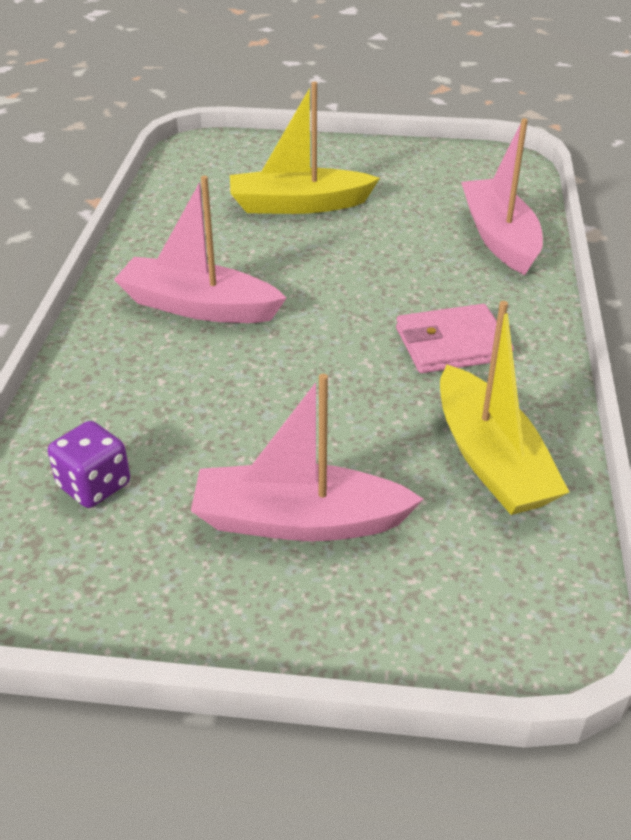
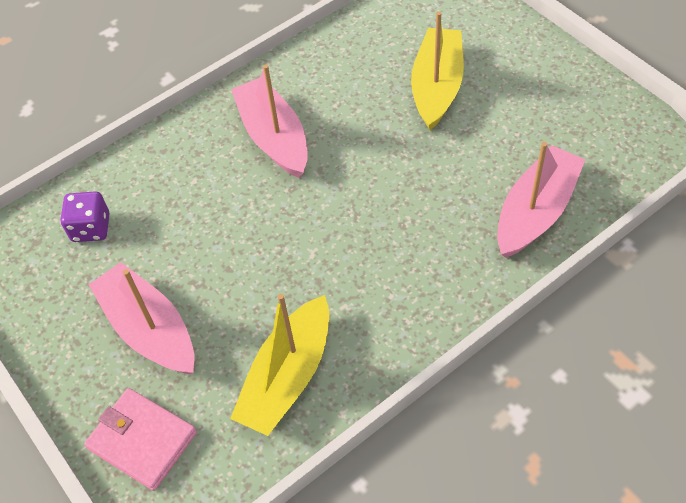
camera: 50 degrees right, 15 degrees up
(298, 205) = (437, 87): yellow boat -> yellow boat turned 60 degrees clockwise
(452, 344) = (379, 278): pink wallet -> pink wallet (142, 440)

